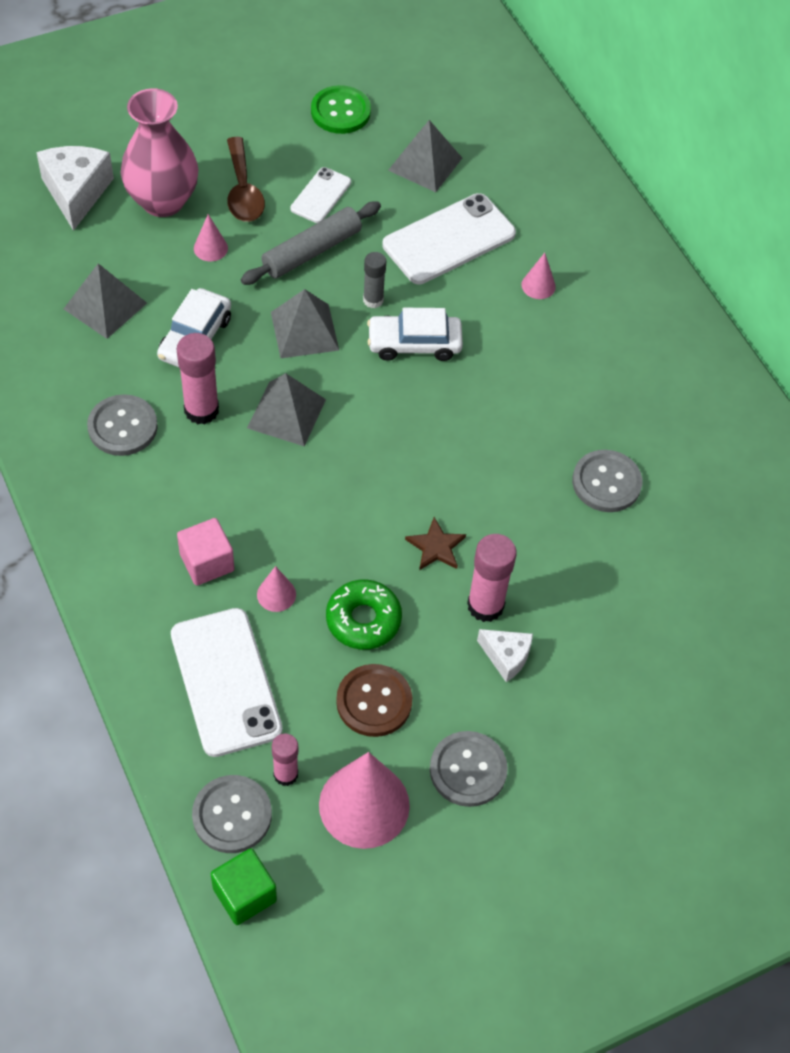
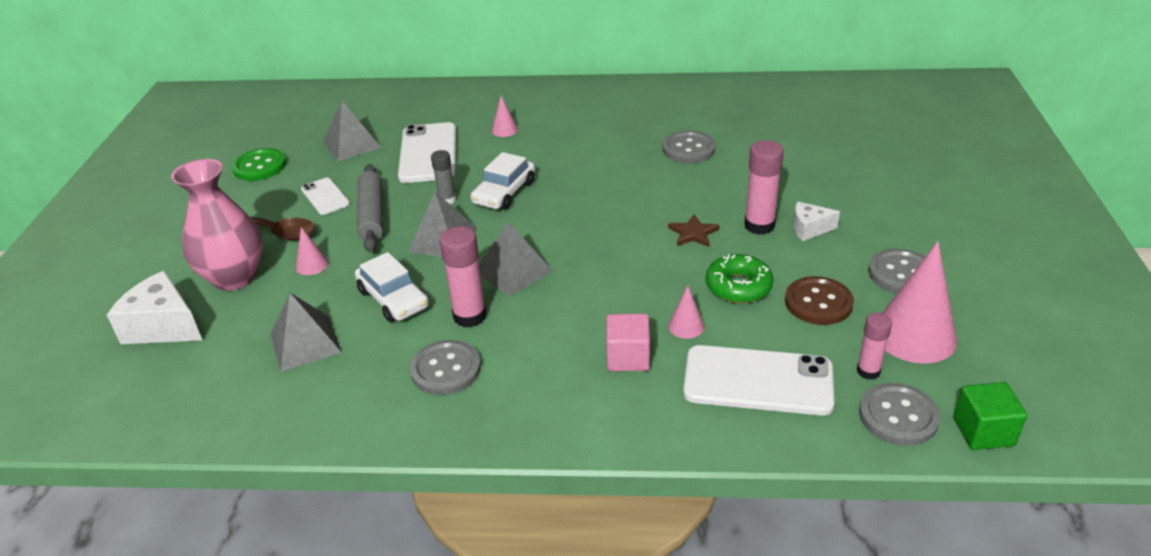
camera: 55 degrees left, 20 degrees down
(506, 657) = (809, 229): white cheese -> white cheese turned 150 degrees counterclockwise

